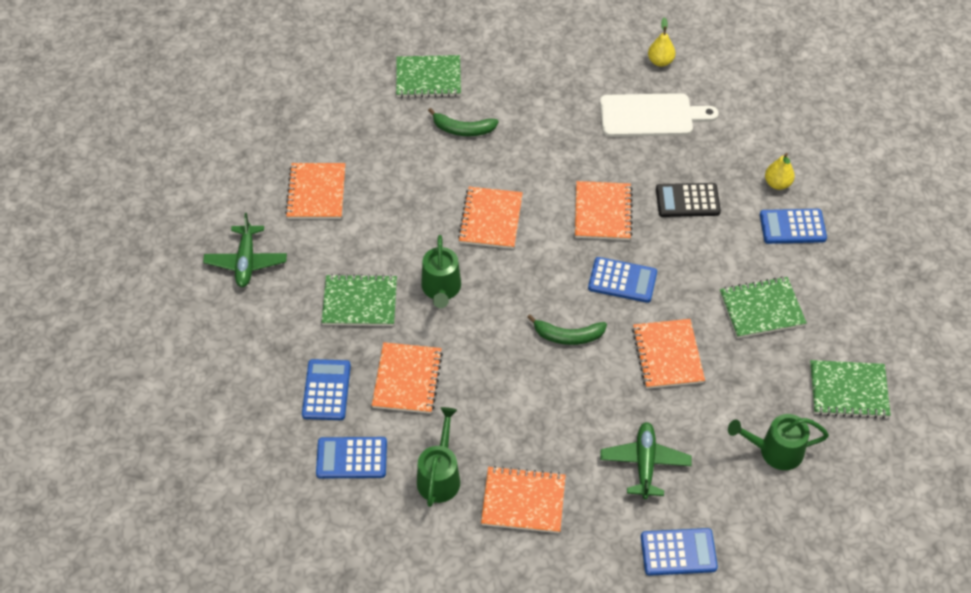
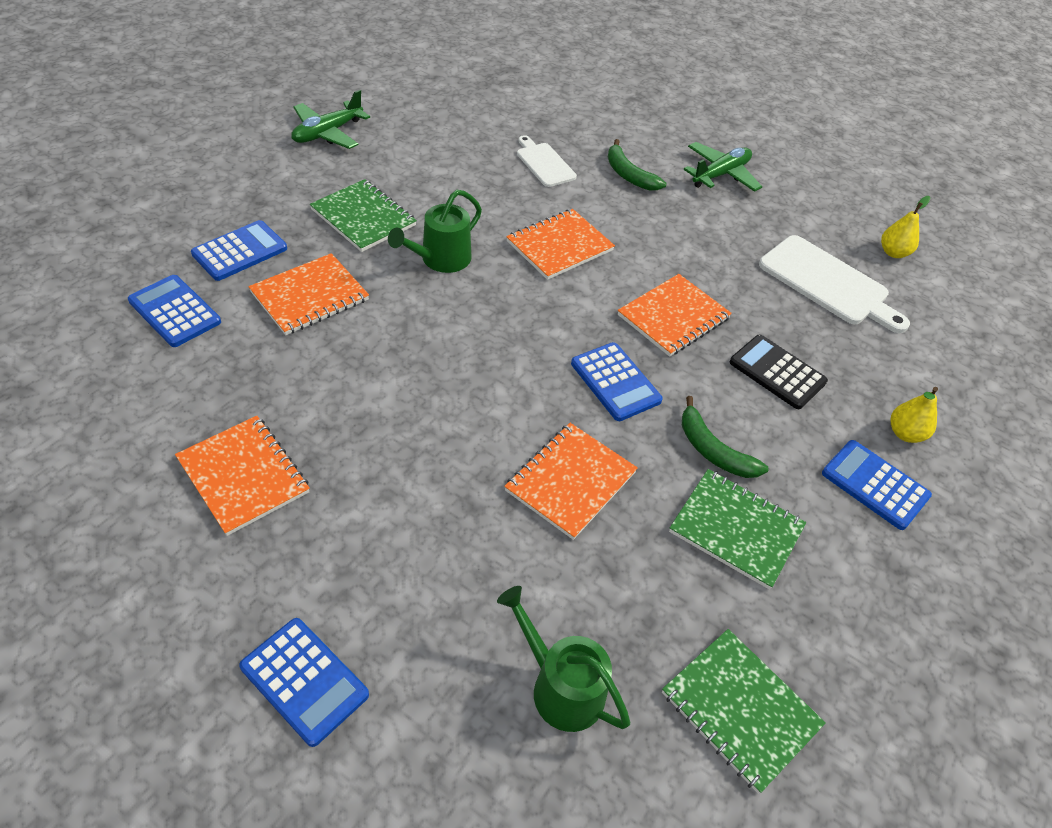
camera: 40 degrees right, 5 degrees down
(316, 192) = (447, 132): orange notebook -> none
(405, 165) = (544, 163): none -> white cutting board
(428, 78) = (649, 127): green notebook -> none
(440, 476) = (213, 387): green watering can -> none
(568, 336) = (496, 382): green banana -> green banana (713, 450)
(645, 463) = (402, 556): green plane -> green plane (720, 174)

